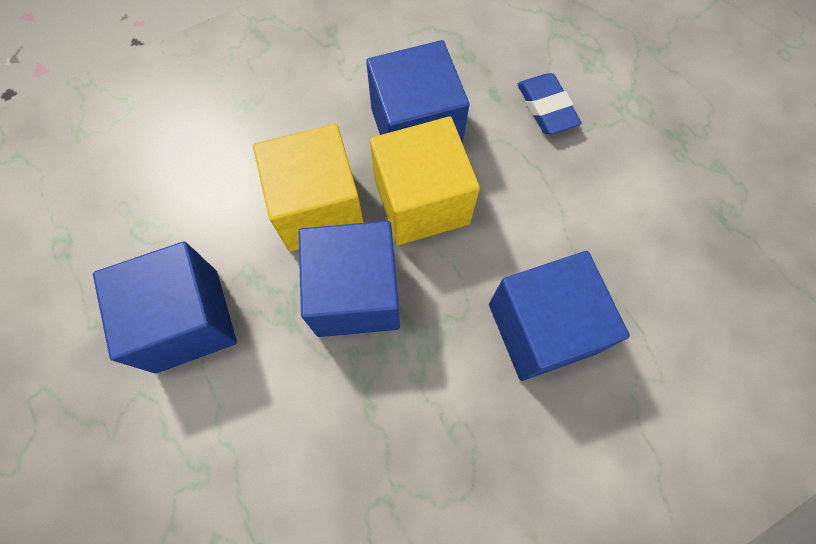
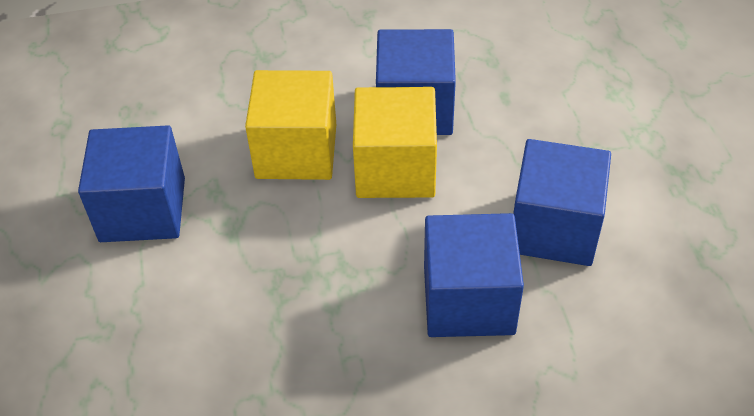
camera: 20 degrees right, 20 degrees down
(356, 294) = (302, 227): blue cube -> blue cube (554, 228)
(546, 107) = (552, 119): blue eraser -> none

